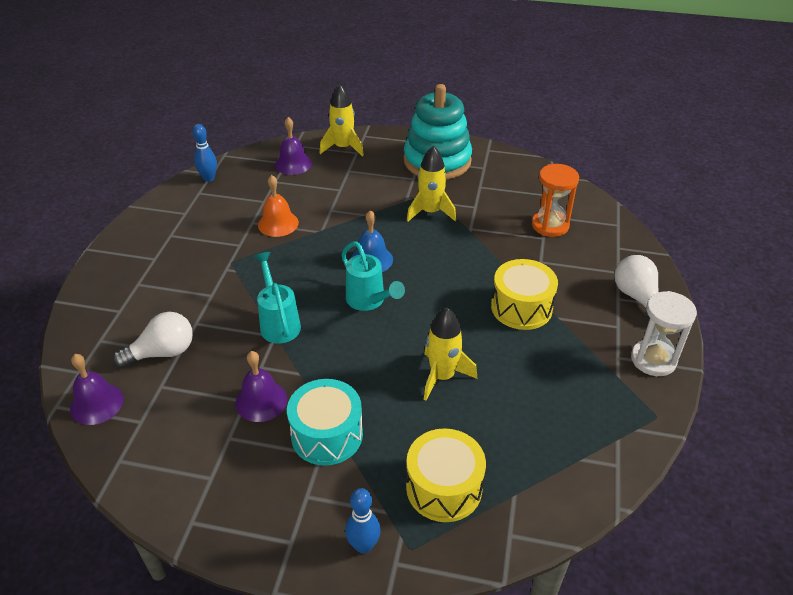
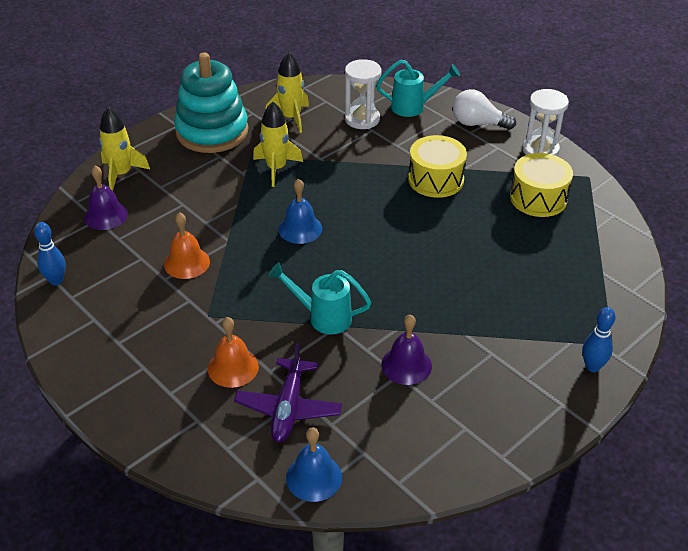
camera: 55 degrees left, 0 degrees up
(96, 403) = (314, 477): purple bell -> blue bell
(162, 353) = (288, 408): white light bulb -> purple plane
(185, 302) = (233, 367): none -> orange bell
(327, 435) = (475, 341): turquoise drum -> none
(369, 301) = (350, 253): turquoise watering can -> turquoise watering can (414, 107)
(442, 376) = (469, 253): yellow rocket -> yellow rocket (291, 118)
(444, 487) = (572, 303): yellow drum -> yellow drum (538, 198)
(550, 225) = (362, 119): orange hourglass -> white hourglass

